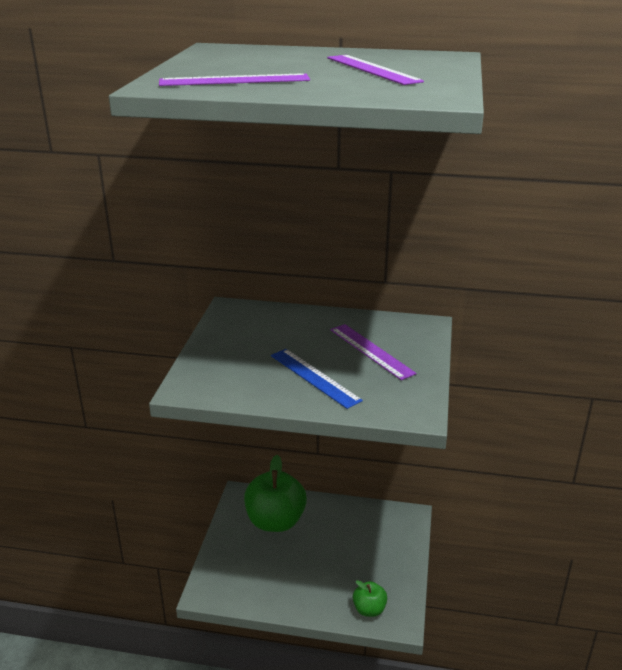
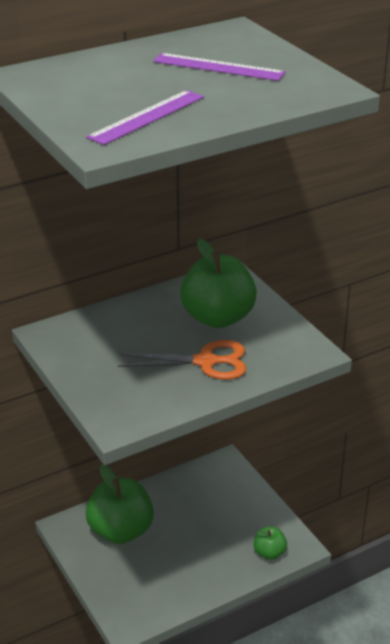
camera: 40 degrees left, 5 degrees up
(314, 377) = (205, 362): blue ruler -> orange scissors
(371, 351) = (218, 318): purple ruler -> green apple

